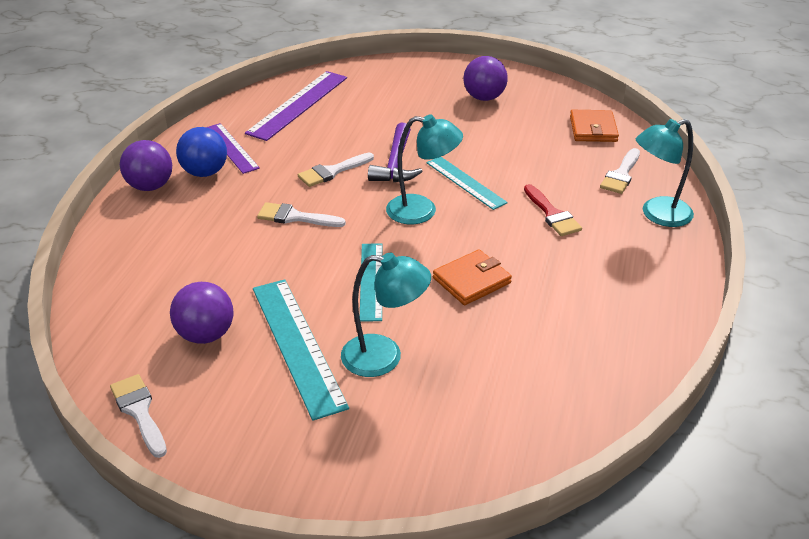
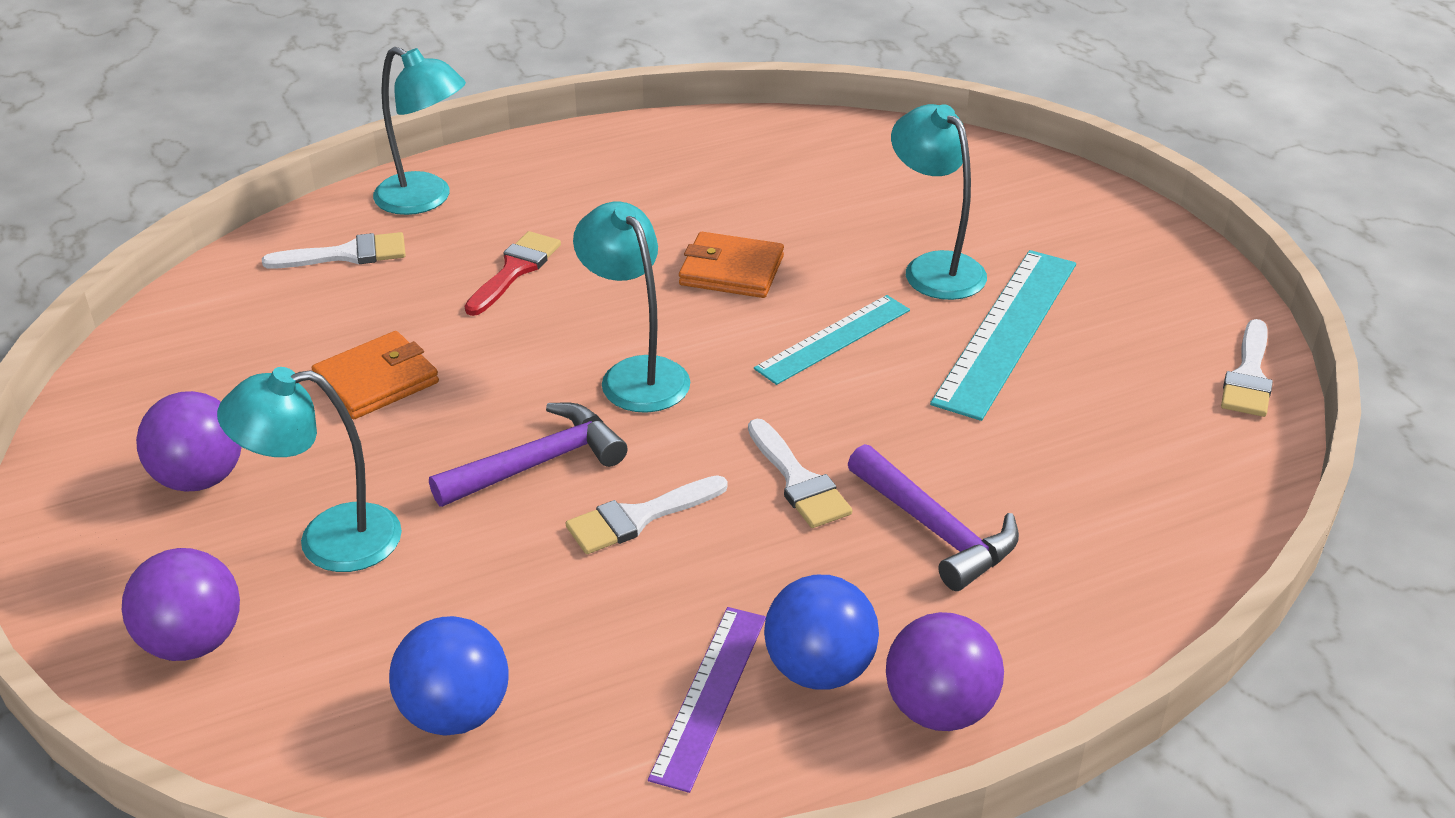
camera: 130 degrees left, 0 degrees up
(206, 335) = (1097, 406): purple ball -> purple ball (193, 642)
(217, 235) = (936, 530): none -> purple hammer
(298, 105) = (455, 713): purple ruler -> blue ball
(332, 171) = (638, 517): white brush -> white brush turned 135 degrees clockwise
(413, 110) = (328, 540): none -> turquoise lamp
(466, 182) = (516, 371): turquoise ruler -> none
(593, 129) = (222, 322): orange wallet -> orange wallet (376, 380)

